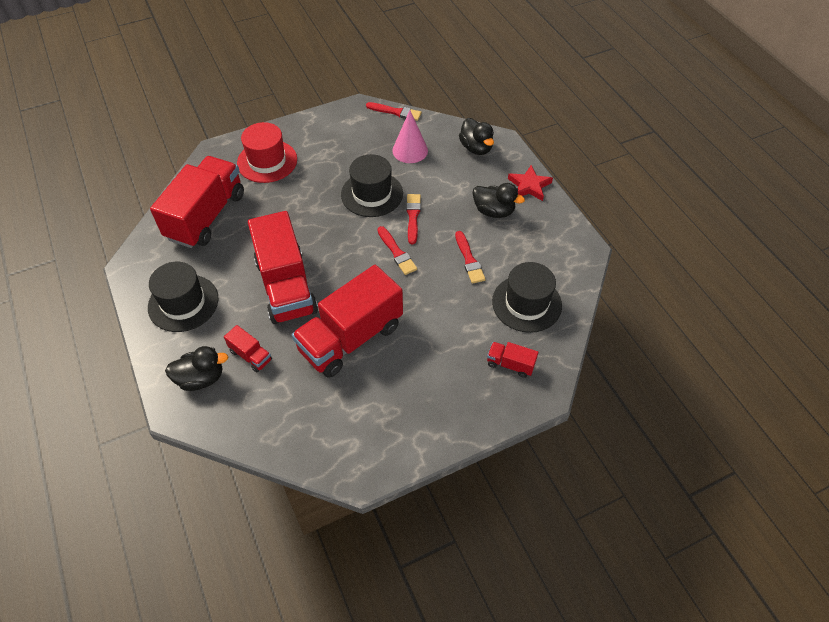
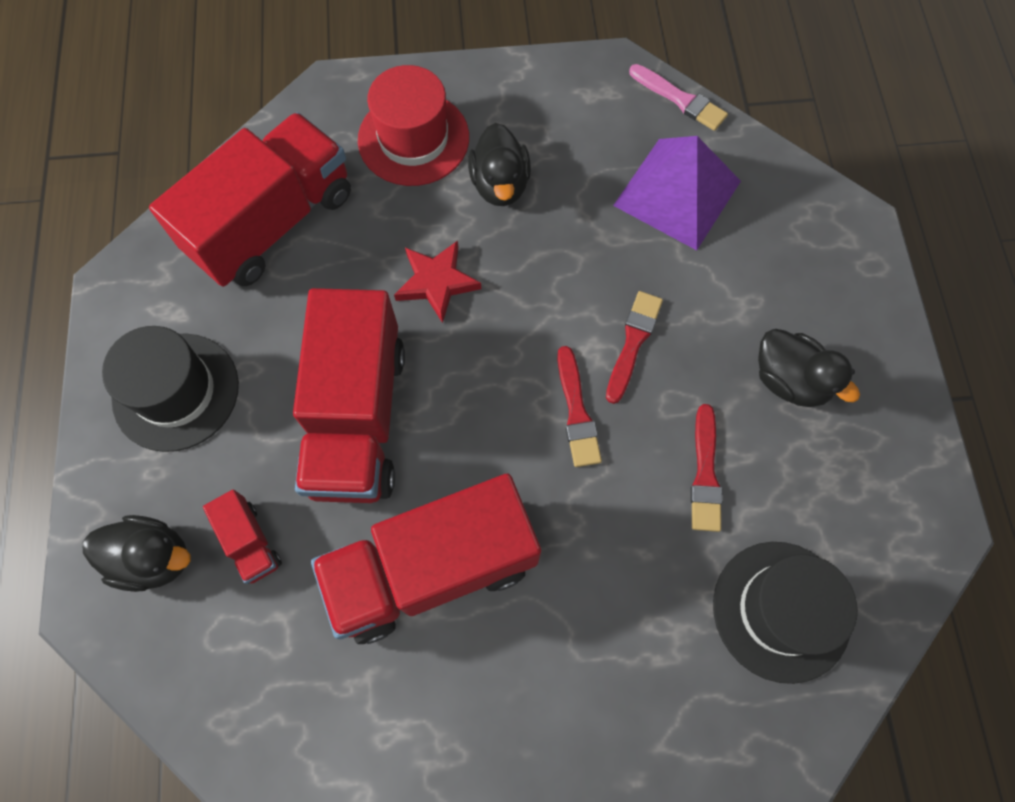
camera: 20 degrees right, 15 degrees up
(372, 194) = (575, 268): black hat -> none
(396, 112) = (680, 99): red brush -> pink brush
(410, 150) = (677, 193): pink cone -> purple pyramid
(476, 148) = (804, 226): black duck -> black duck (500, 184)
(510, 364) = (703, 735): red truck -> none
(529, 186) = (879, 344): red star -> red star (436, 282)

